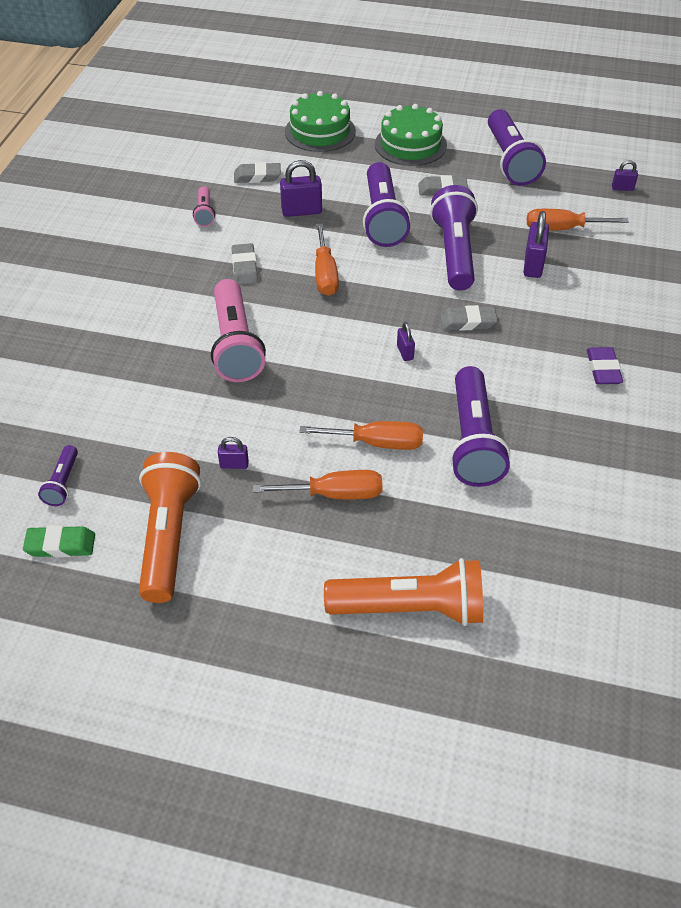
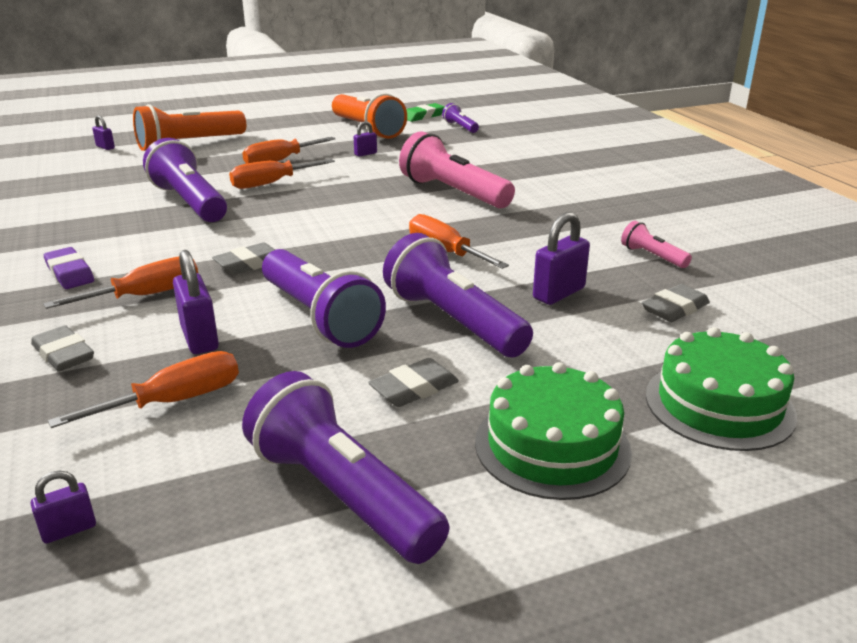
camera: 145 degrees right, 20 degrees down
(244, 268) = (530, 232): grey eraser -> grey eraser (64, 354)
(405, 352) = (297, 228): purple padlock -> purple padlock (105, 147)
(553, 318) = (146, 295): none -> orange screwdriver

